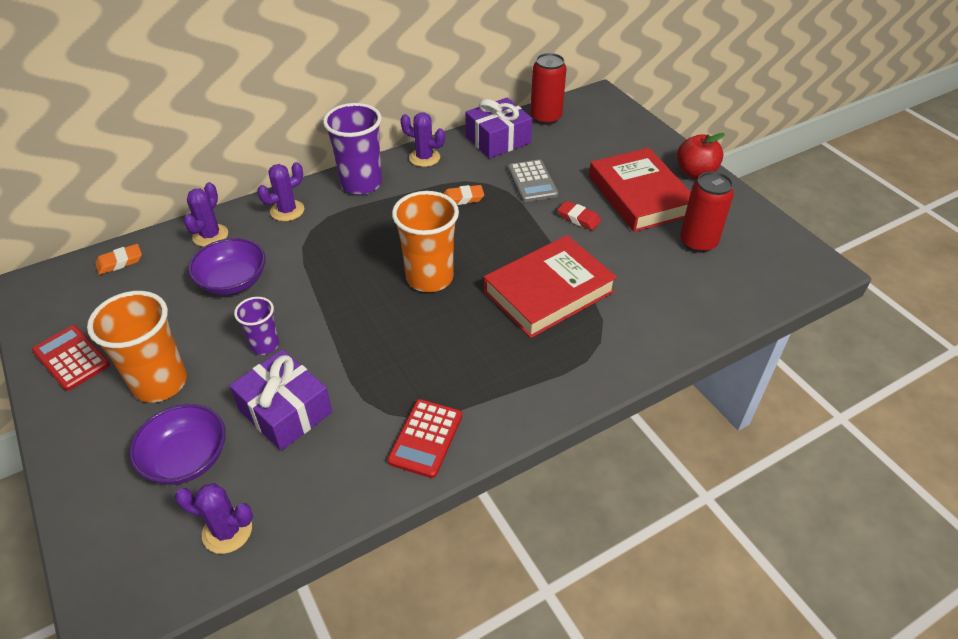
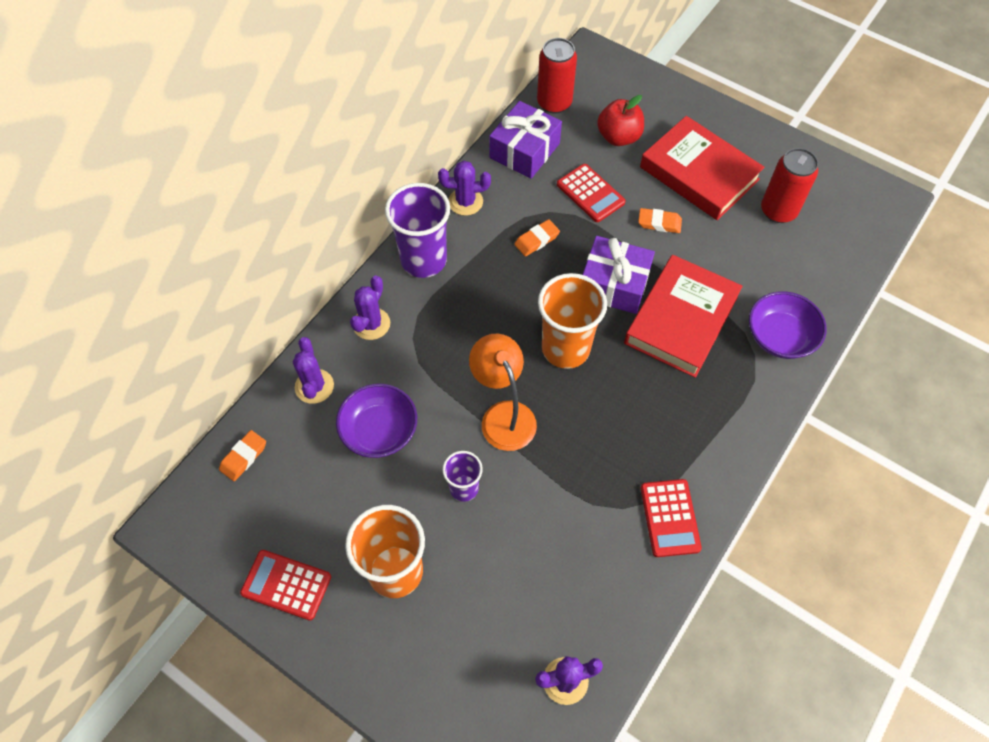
camera: 25 degrees left, 15 degrees up
(186, 458) = (479, 633): purple bowl -> purple bowl (780, 337)
(285, 411) = (532, 547): purple gift -> purple gift (614, 284)
(340, 306) = (503, 415): none -> orange lamp
(532, 181) = (590, 193): grey calculator -> red calculator
(578, 218) = (659, 223): red eraser -> orange eraser
(695, 173) = (734, 126): red apple -> red apple (618, 137)

